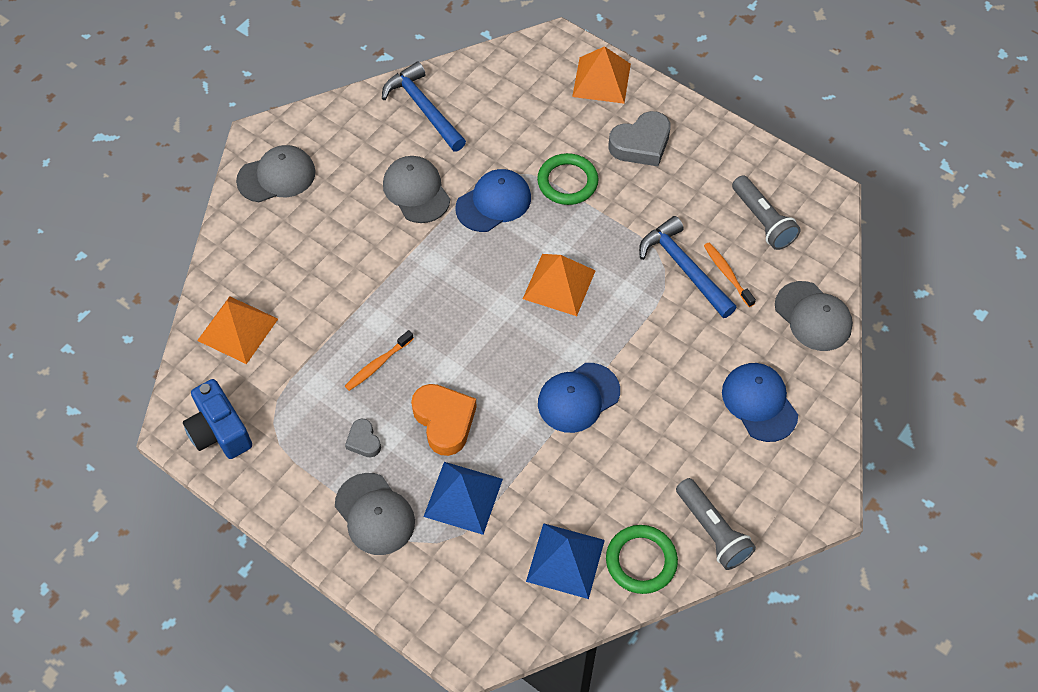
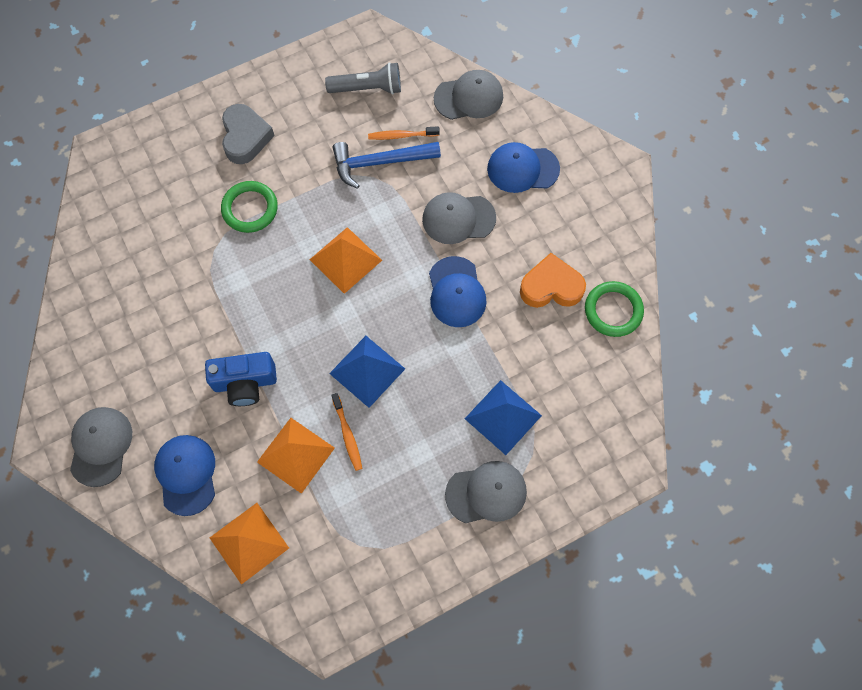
camera: 65 degrees left, 10 degrees up
(219, 431) = (346, 596): blue camera -> blue camera (245, 383)
(363, 441) = (415, 475): grey heart -> none
(416, 191) = (189, 331): grey cap -> grey cap (458, 219)
(423, 108) = (103, 289): blue hammer -> none
(444, 421) = (427, 403): orange heart -> orange heart (551, 287)
(493, 202) = (237, 274): blue cap -> blue cap (186, 474)
(565, 560) = (589, 363): blue pyramid -> blue pyramid (367, 371)
(601, 80) = (162, 136): orange pyramid -> orange pyramid (295, 455)
(712, 530) = (610, 250): grey flashlight -> none

